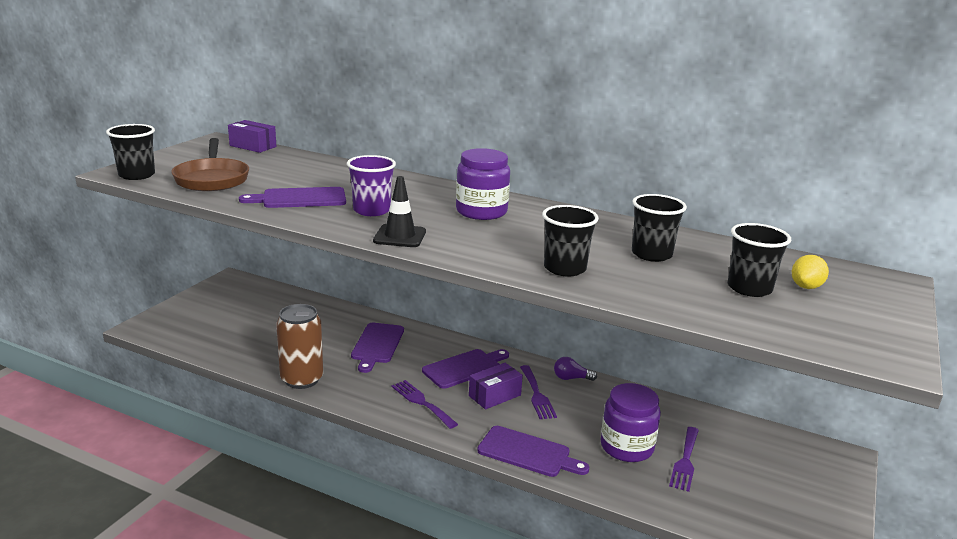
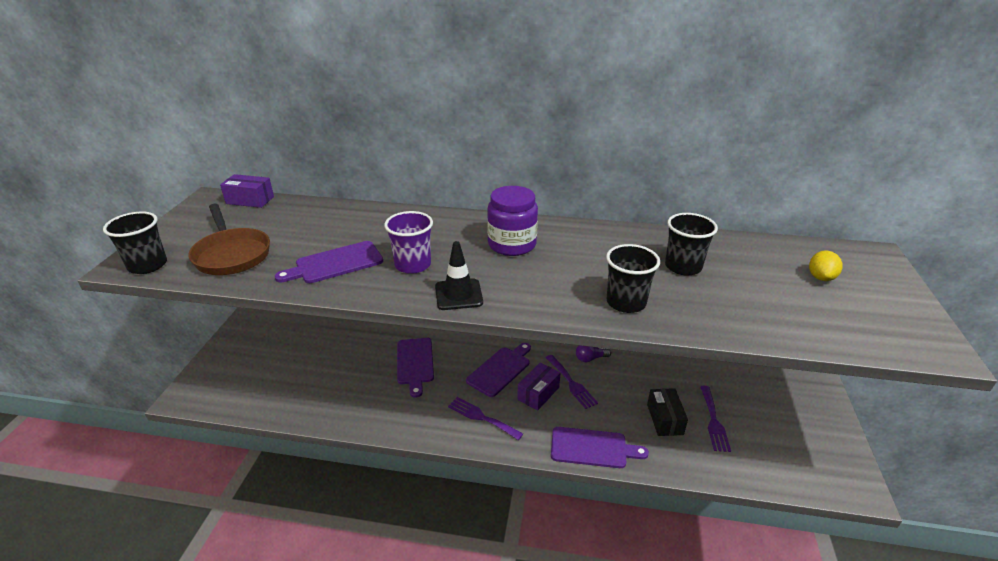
camera: 15 degrees left, 10 degrees up
(302, 379) = (365, 420): brown can -> none
(626, 447) = (664, 419): purple jar -> black box
(749, 288) = (782, 290): black cup -> none

